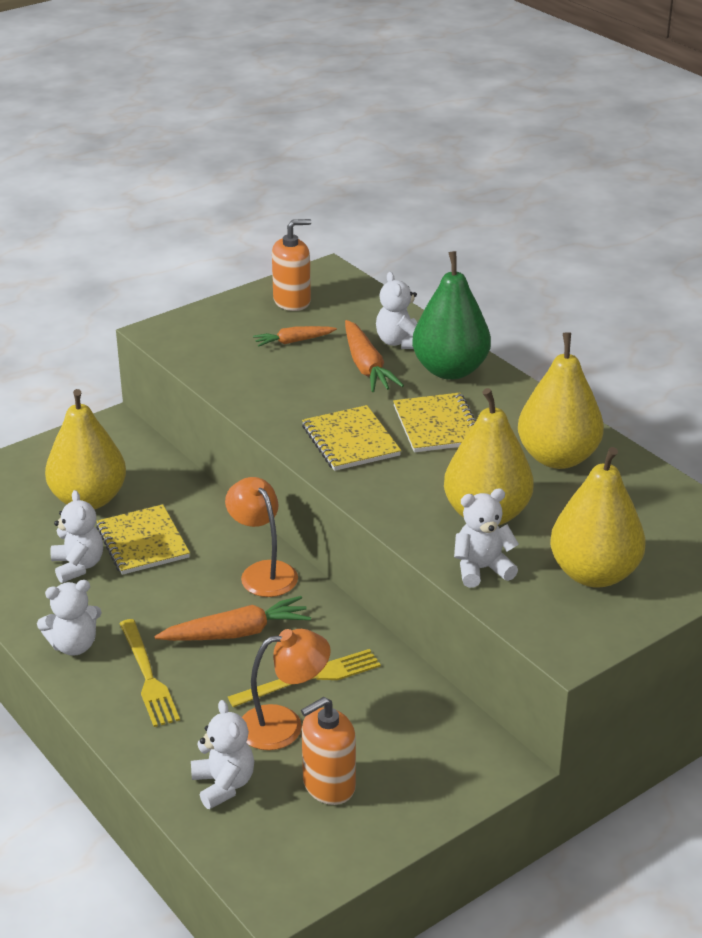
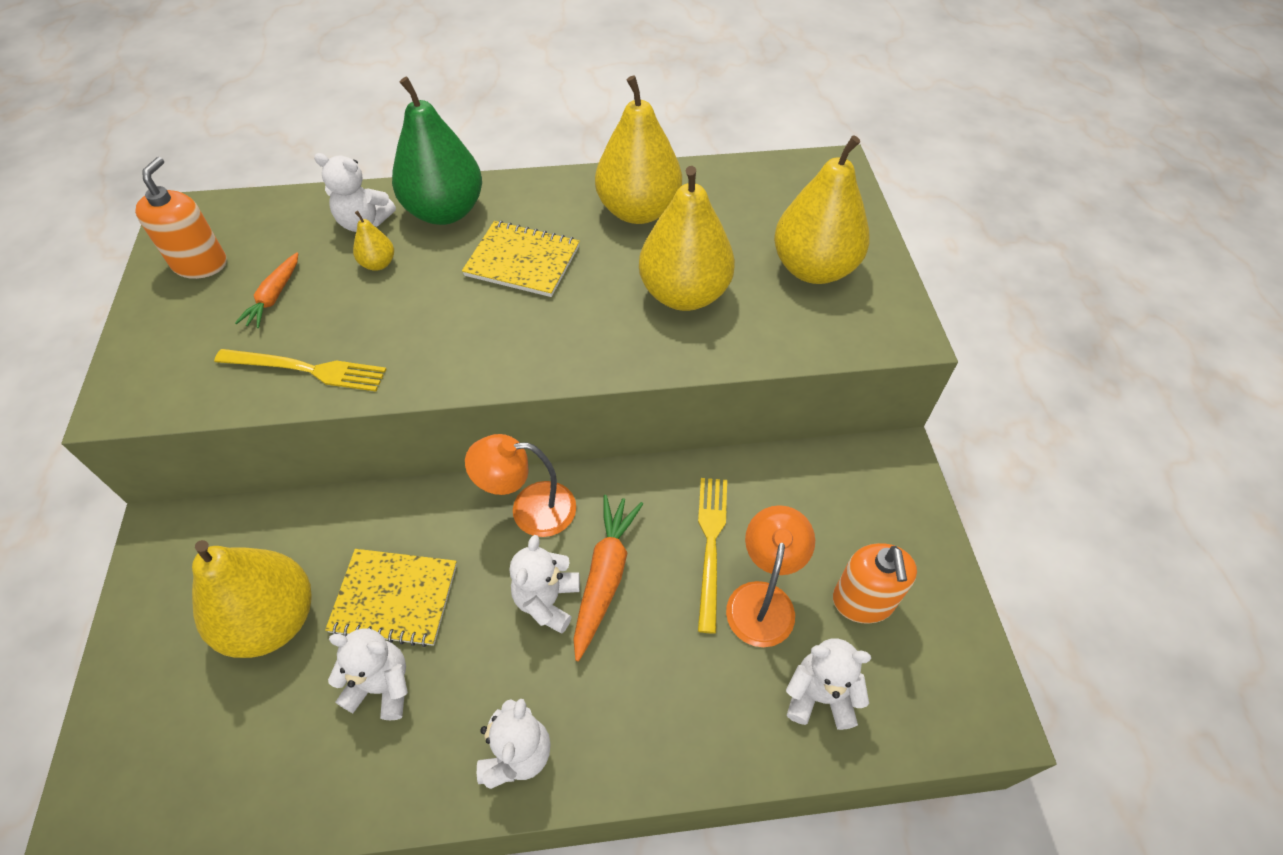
camera: 60 degrees left, 20 degrees up
(148, 676) = (617, 695): yellow fork -> yellow fork (307, 369)
(350, 441) = (490, 334): yellow notebook -> none
(366, 366) = (378, 264): orange carrot -> yellow pear
(482, 569) = (761, 336): white teddy bear -> white teddy bear (547, 600)

